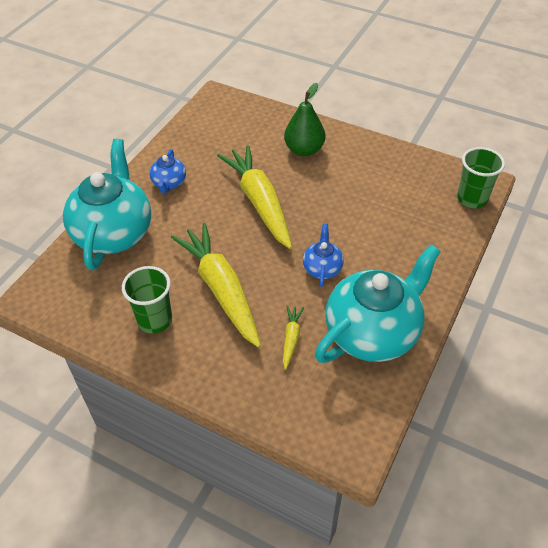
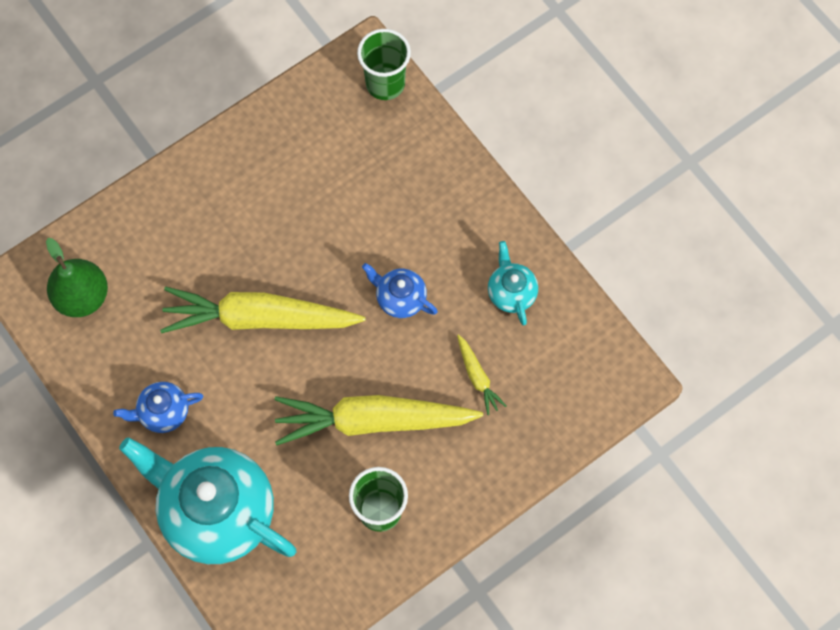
camera: 65 degrees left, 20 degrees up
(169, 183) = (163, 412): blue teapot -> blue teapot turned 135 degrees clockwise
(291, 338) = (477, 377): yellow carrot -> yellow carrot turned 150 degrees counterclockwise
(304, 150) = (196, 222): green pear -> green pear (82, 297)
(373, 333) = (511, 292): turquoise teapot -> turquoise teapot, size x0.46

